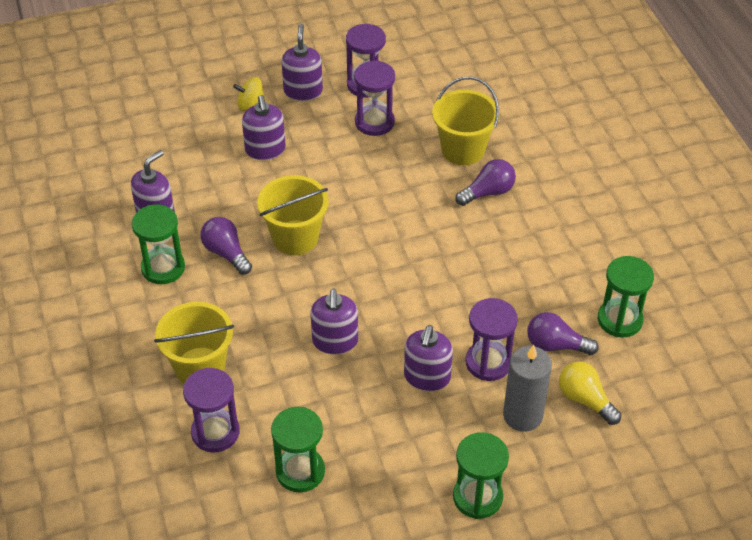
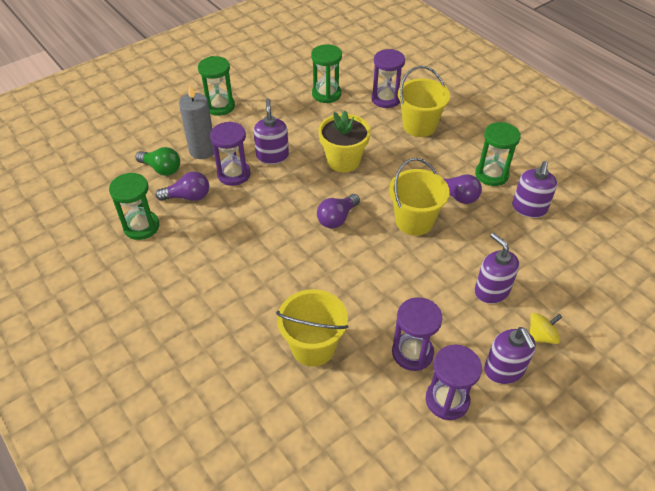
camera: 160 degrees right, 0 degrees up
(335, 341) = (343, 161): purple soap dispenser -> yellow flower pot
(488, 192) = (274, 307): purple light bulb -> purple light bulb (337, 218)
(585, 400) = (162, 169): yellow light bulb -> green light bulb

